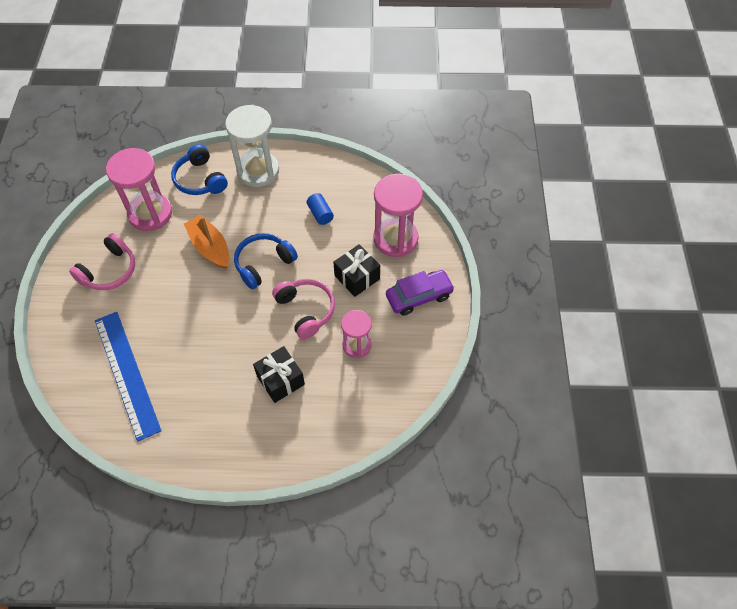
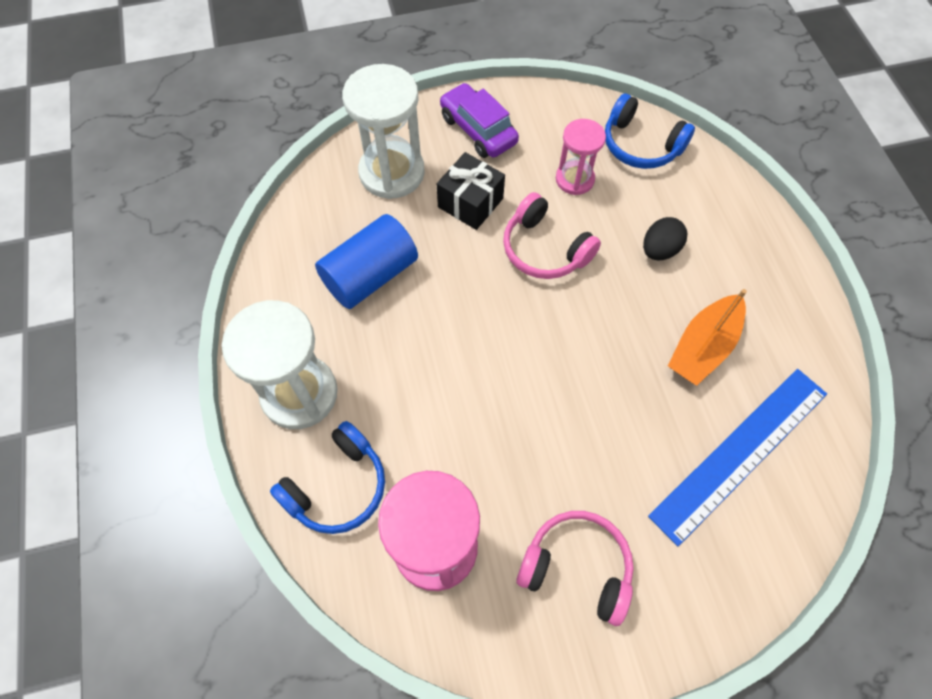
camera: 105 degrees left, 5 degrees up
(210, 248) = (478, 415): orange boat -> orange boat (703, 346)
(263, 264) = (485, 326): blue headphones -> blue headphones (640, 145)
(280, 380) = (659, 250): black gift -> black egg
(306, 310) = (544, 249): pink headphones -> pink headphones turned 90 degrees counterclockwise
(320, 214) = (370, 275): blue cylinder -> blue cylinder, size x1.93
(395, 239) = (392, 172): pink hourglass -> white hourglass

